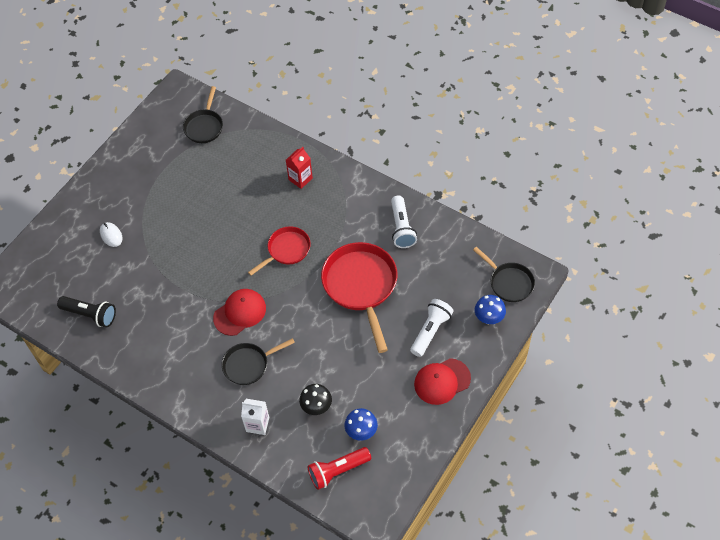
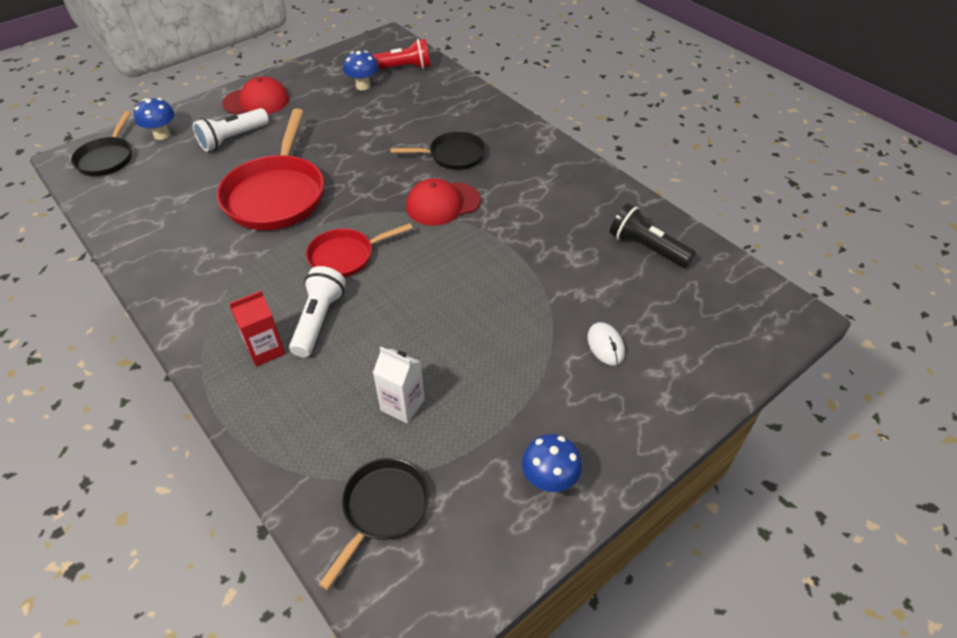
camera: 165 degrees left, 10 degrees down
(131, 158) = (549, 480): none -> blue mushroom
(257, 424) = (464, 110): white carton -> white carton (402, 405)
(316, 407) = (396, 110): black mushroom -> none
(401, 228) = (175, 243): white flashlight -> white flashlight (319, 320)
(509, 282) = (107, 158): black pan -> black pan turned 150 degrees counterclockwise

